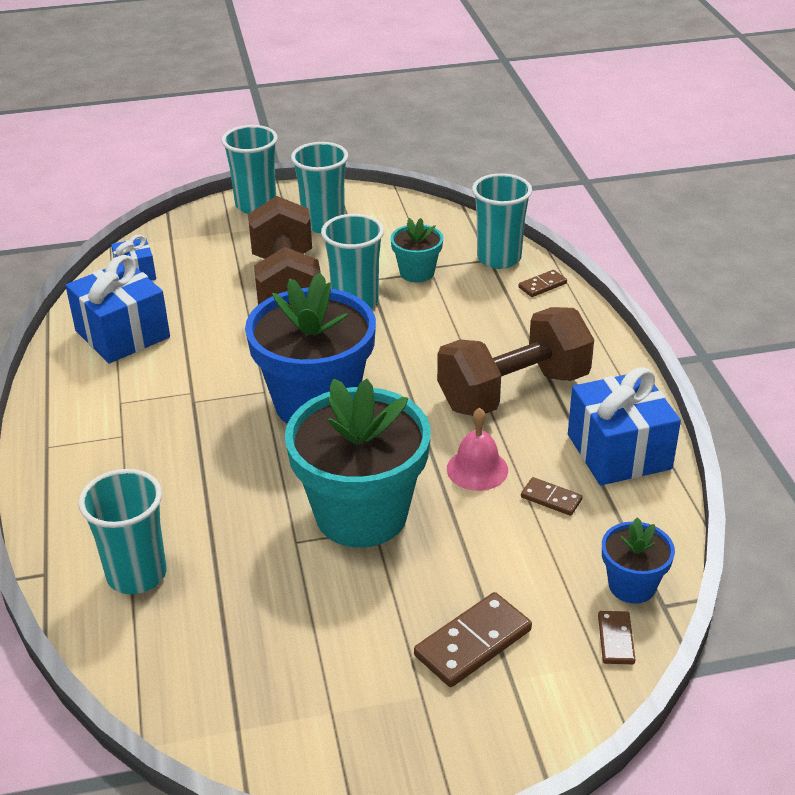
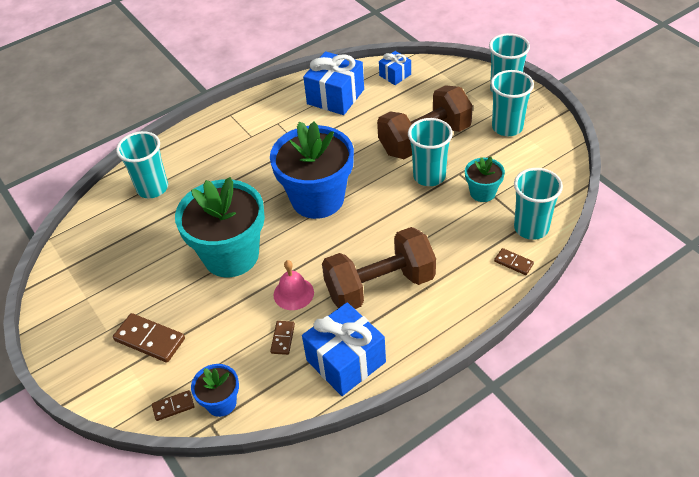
camera: 70 degrees right, 10 degrees up
(513, 391) = (380, 286): brown dumbbell -> brown dumbbell turned 60 degrees counterclockwise

